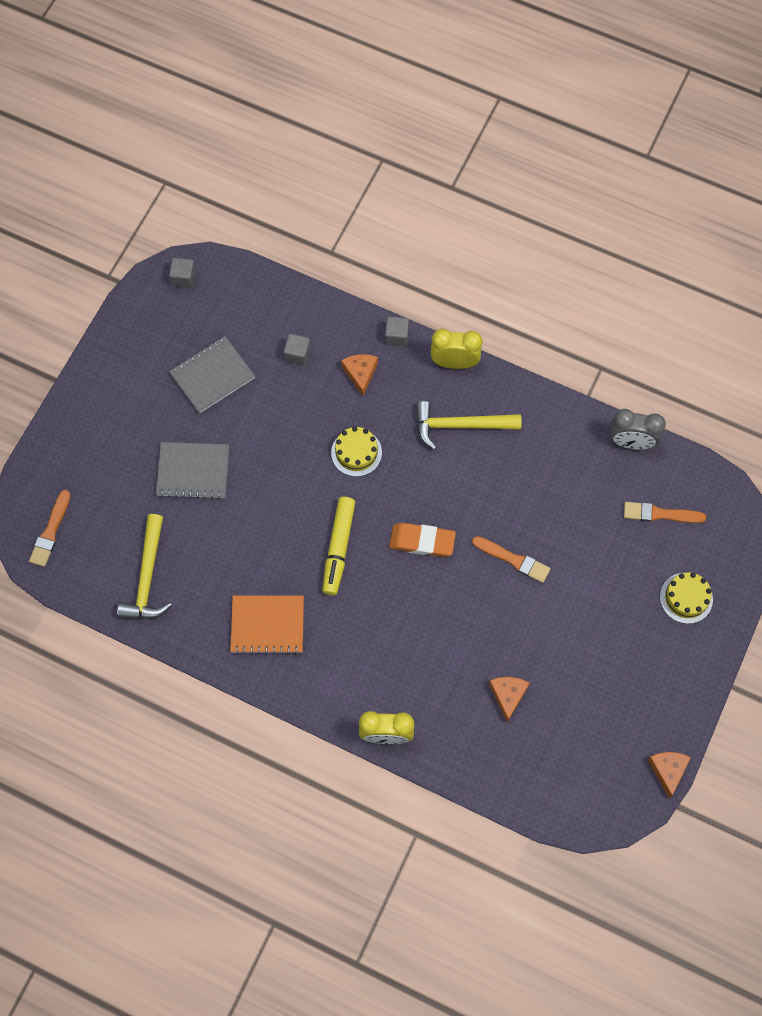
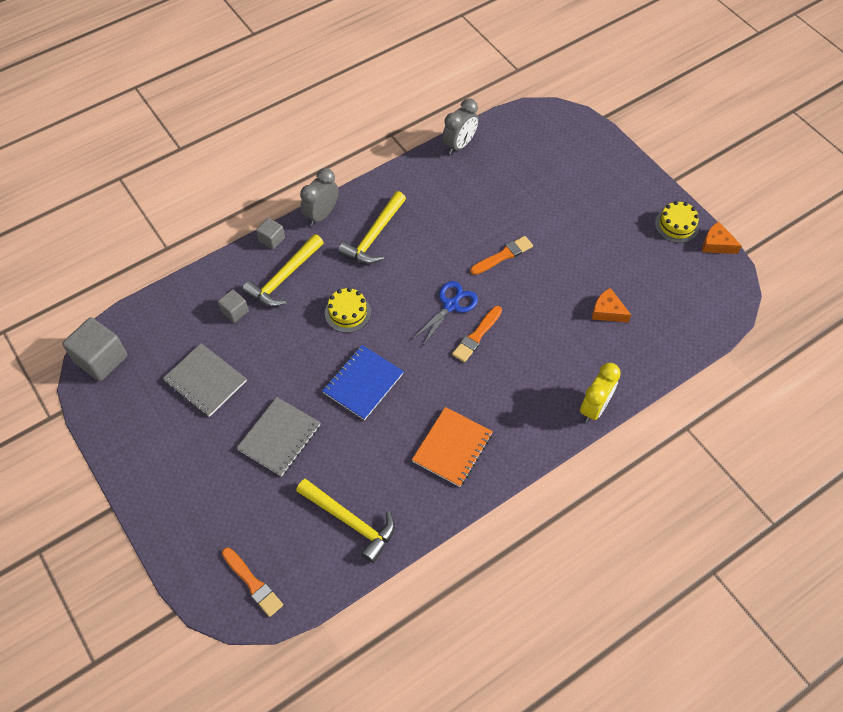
camera: 60 degrees left, 10 degrees down
(183, 278) = (101, 359): grey cube -> grey cube, size x1.87
(212, 375) = (205, 381): grey notebook -> grey notebook turned 45 degrees counterclockwise
(288, 510) = (363, 383): none -> blue notebook
(339, 548) = (419, 364): yellow marker -> none
(360, 374) = (284, 277): orange cheese -> yellow hammer
(422, 541) = (451, 305): orange eraser -> blue scissors
(454, 362) = (321, 214): yellow clock -> grey clock
(660, 514) = (524, 155): orange brush -> orange brush (476, 336)
(686, 598) = (595, 172): yellow cake -> yellow cake (676, 225)

